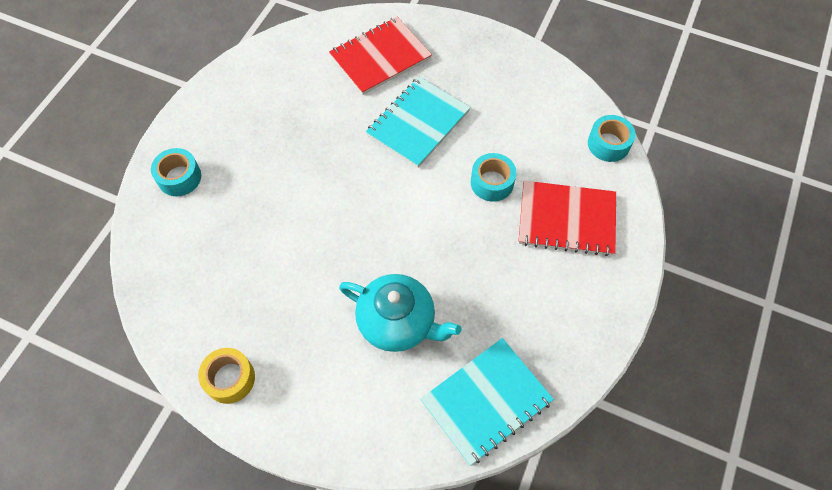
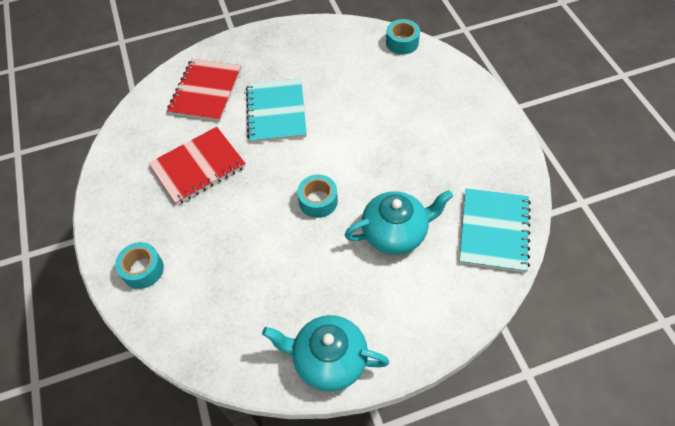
camera: 40 degrees left, 5 degrees down
(230, 379) = (328, 360): yellow tape -> turquoise teapot
(492, 182) = (360, 111): turquoise tape -> turquoise tape (318, 201)
(566, 219) = (425, 99): red notebook -> red notebook (198, 166)

